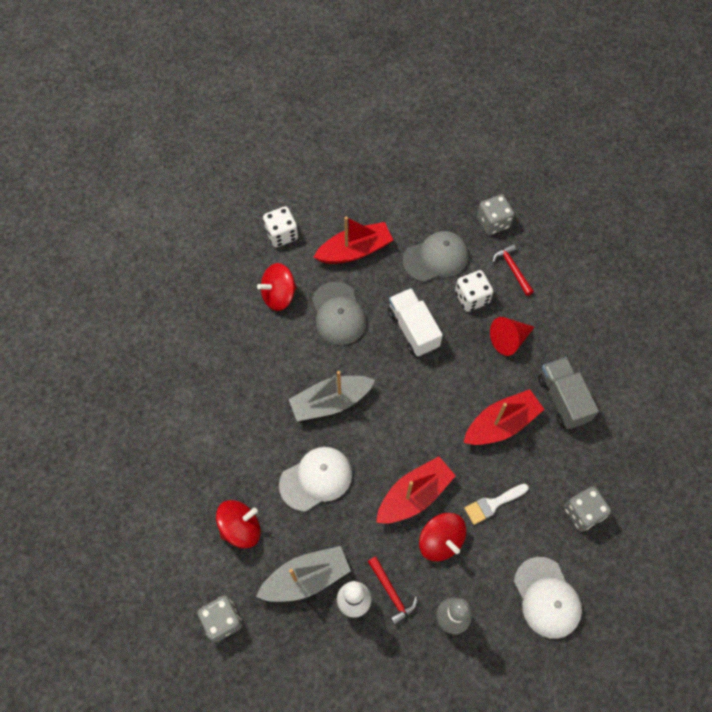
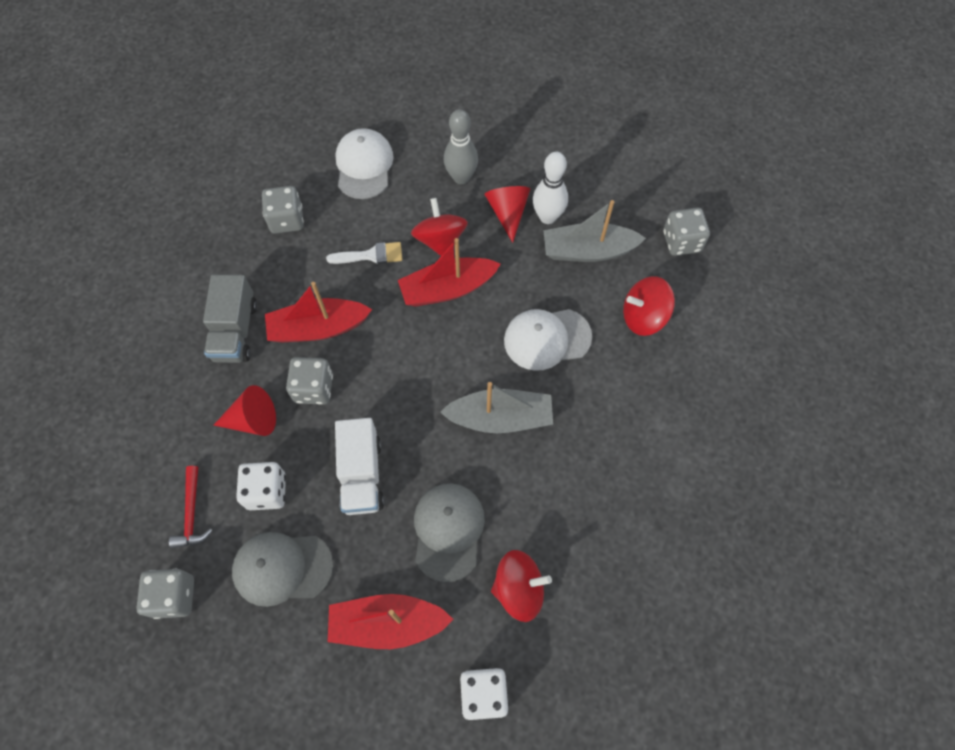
camera: 160 degrees left, 0 degrees up
(391, 593) = (508, 213): red hammer -> red cone
(478, 376) = (313, 388): none -> grey dice

